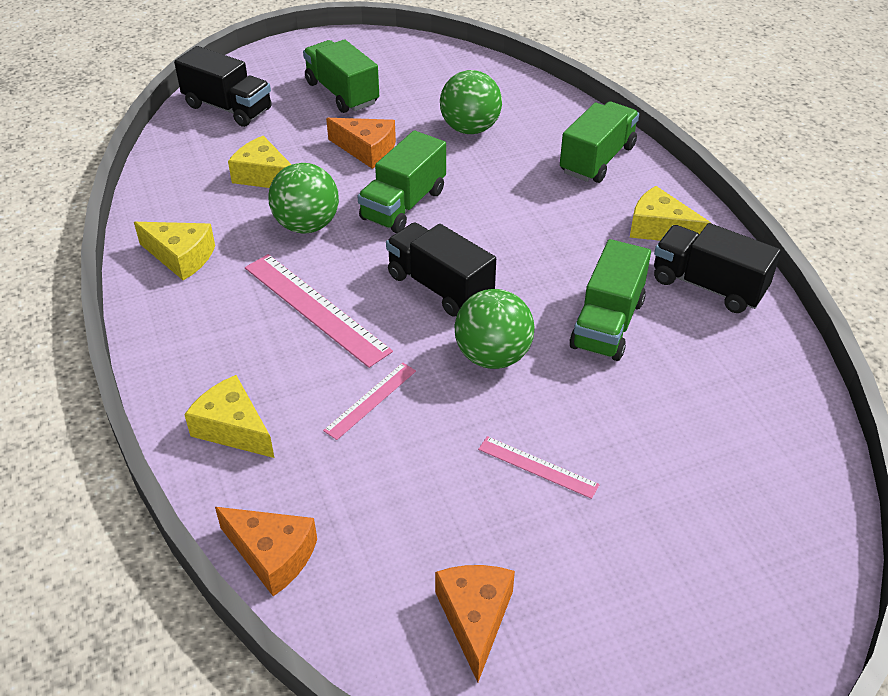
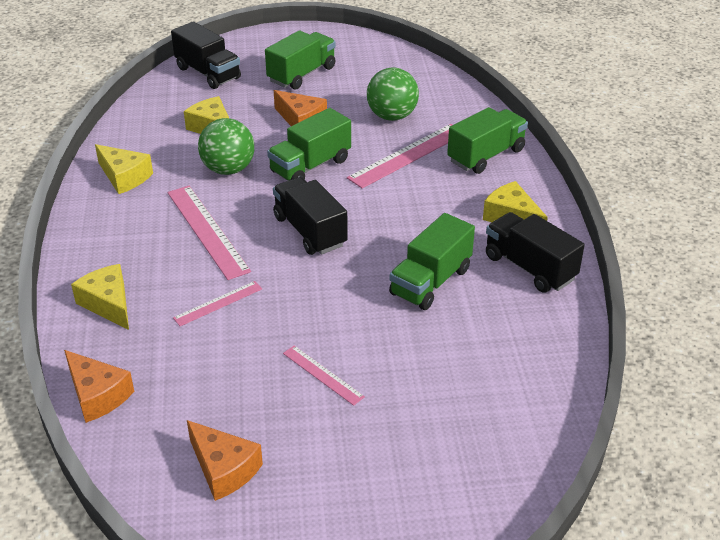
camera: 15 degrees right, 5 degrees down
(342, 93) = (301, 74): green truck -> green truck turned 60 degrees clockwise
(475, 618) = (223, 469): orange cheese -> orange cheese turned 120 degrees clockwise
(492, 356) = (327, 289): green ball -> none
(510, 173) = (408, 155): none -> pink ruler

